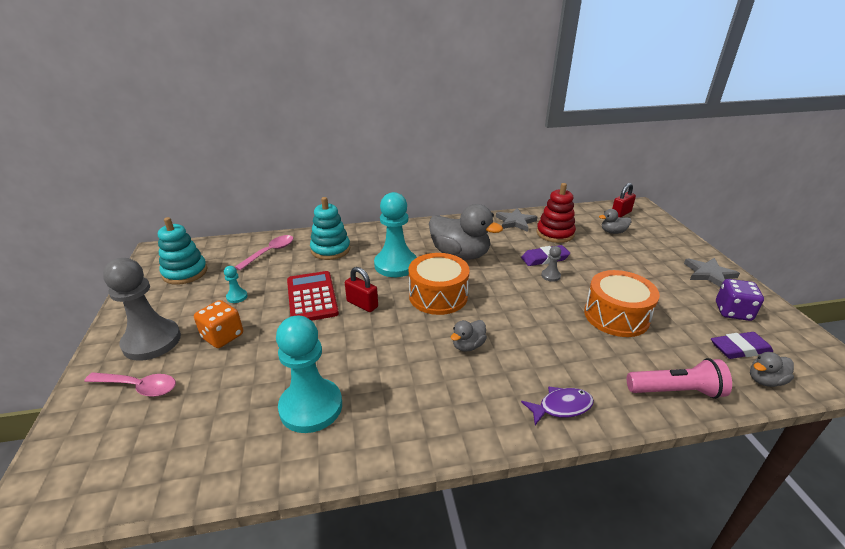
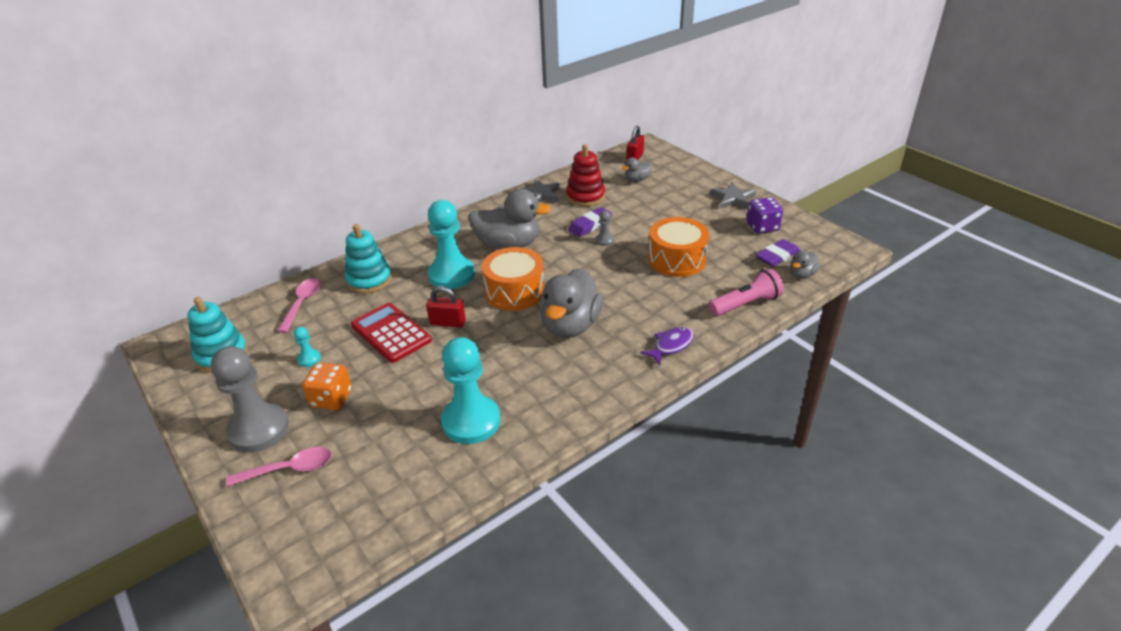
camera: 25 degrees left, 5 degrees up
(468, 345) = (570, 325): grey duck -> grey duck, size x2.13

